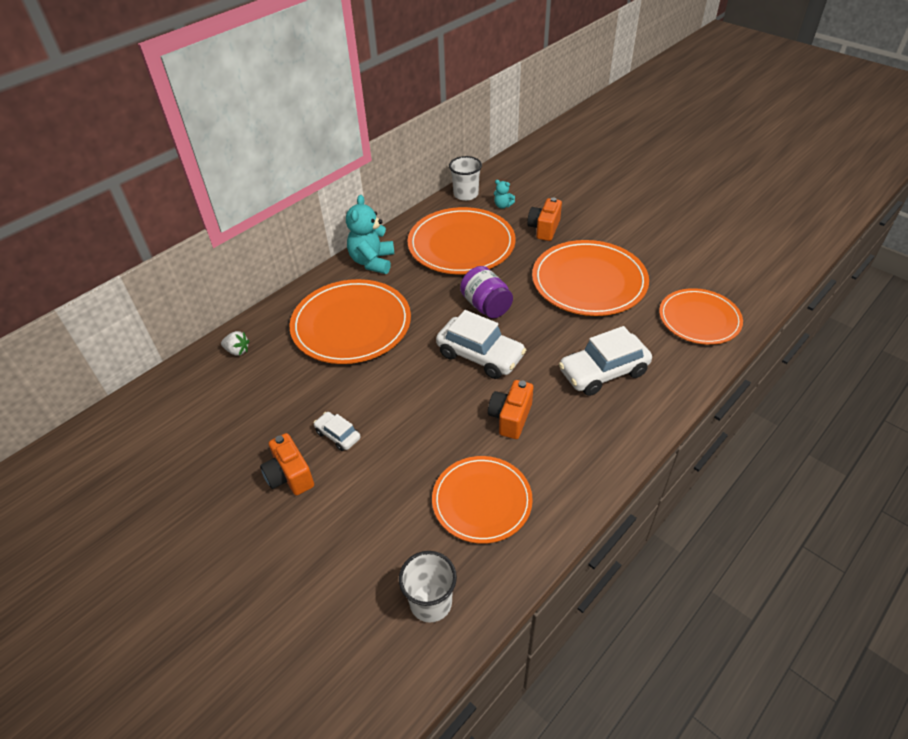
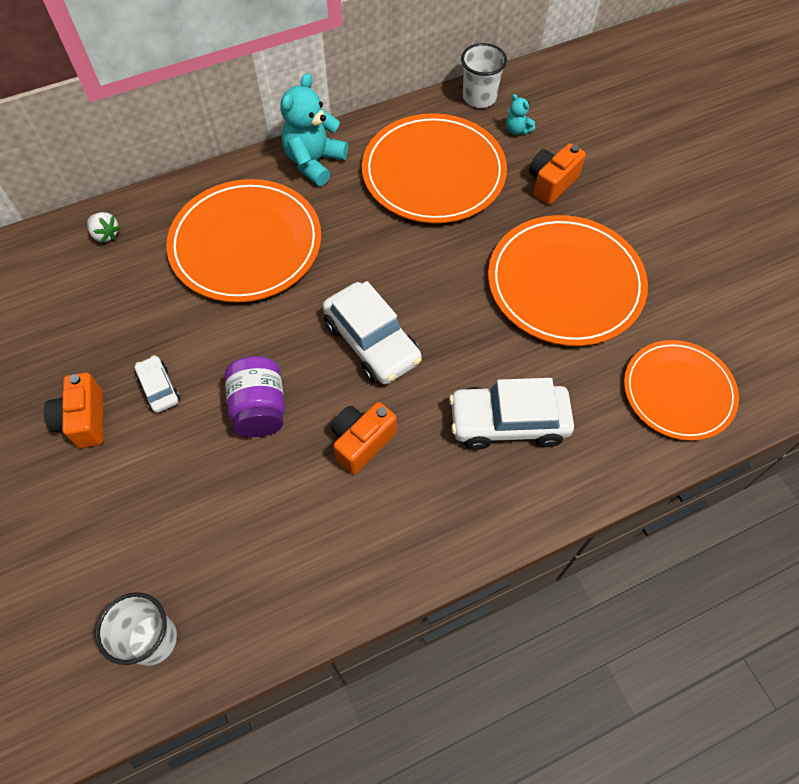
camera: 20 degrees right, 15 degrees up
(482, 501) = (271, 538): orange plate -> none
(486, 306) = (416, 274): purple jar -> purple jar (259, 408)

